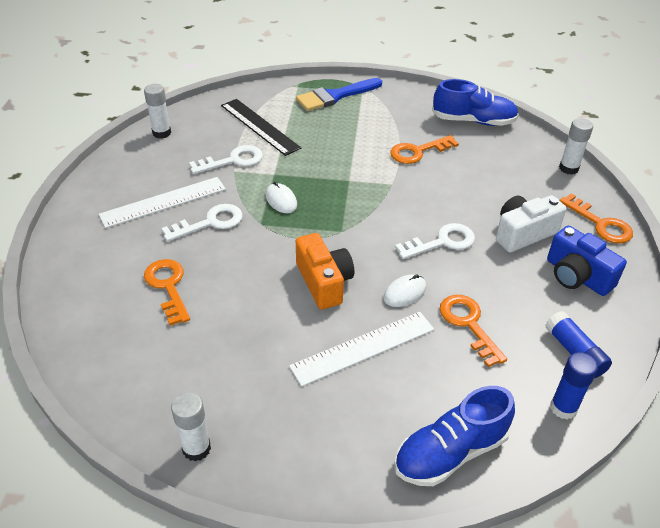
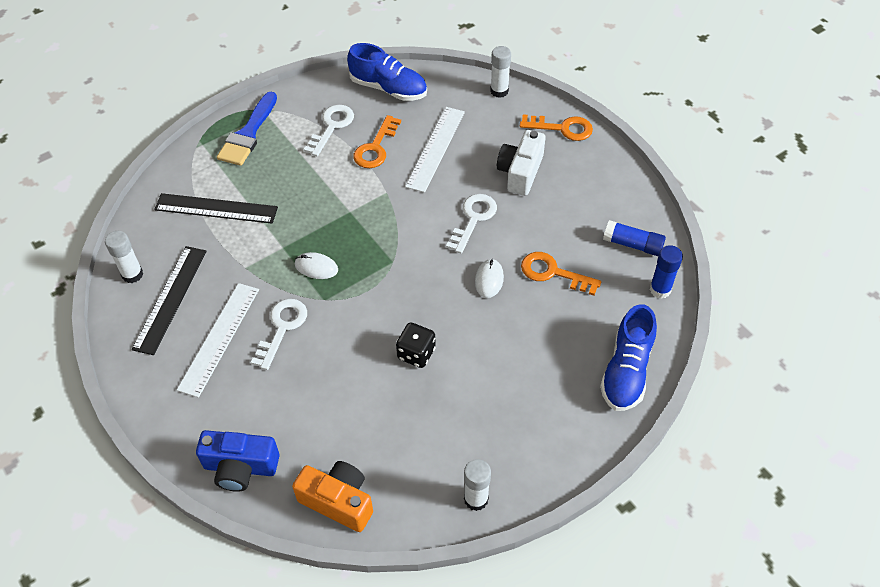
camera: 40 degrees left, 10 degrees up
(165, 160) = (170, 299): none -> black ruler
(168, 287) = (314, 405): orange key -> none
(233, 160) = (232, 258): white key -> white key (331, 127)
(282, 305) = (416, 353): none -> black dice
(324, 282) = (426, 313): orange camera -> orange camera (338, 501)
(363, 348) = (505, 343): white ruler -> white ruler (435, 148)
(473, 121) = (388, 88): blue shoe -> blue shoe turned 60 degrees clockwise
(577, 276) = (584, 184): blue camera -> blue camera (240, 467)

